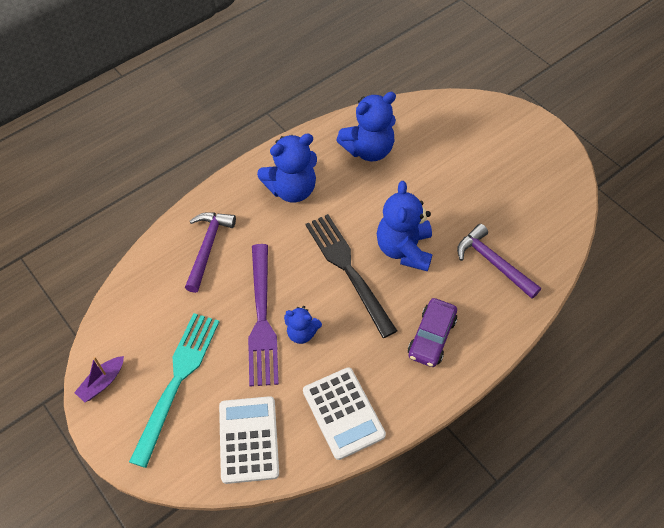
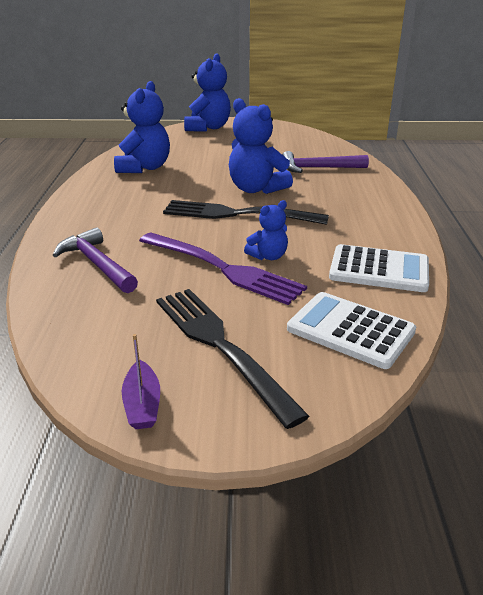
camera: 50 degrees left, 25 degrees down
(177, 381) = (220, 346): turquoise fork -> black fork
(292, 189) = (118, 205): blue teddy bear -> blue teddy bear (208, 128)
(431, 337) = (351, 209): purple car -> none

